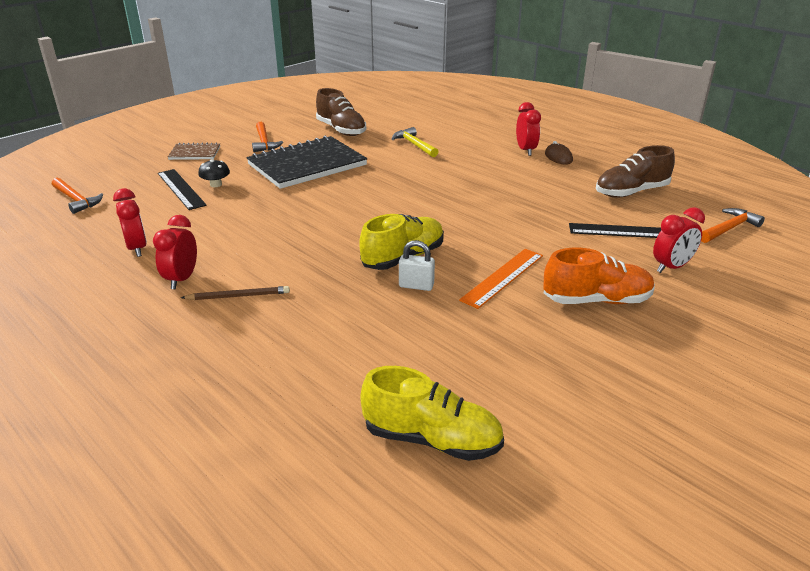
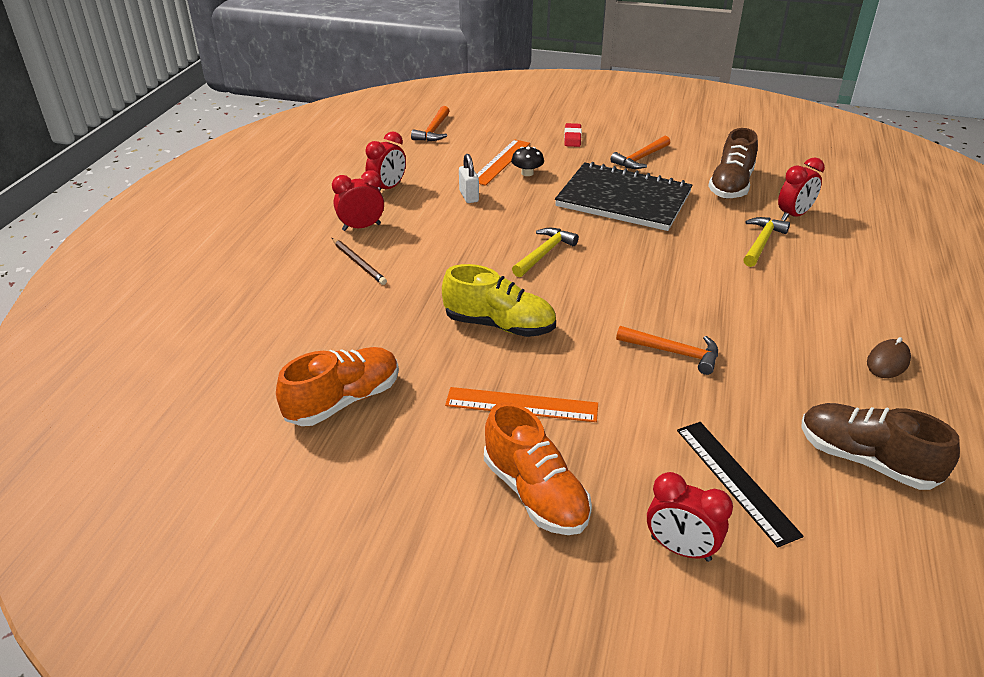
camera: 60 degrees right, 5 degrees up
(181, 189) = (500, 162): black ruler -> orange ruler
(195, 153) = (572, 138): brown notebook -> red eraser
(335, 213) = (544, 253): none -> yellow hammer
(416, 286) = (454, 351): white padlock -> white padlock (469, 196)
(430, 356) = (343, 401): none -> orange shoe
(431, 439) = (226, 442): yellow shoe -> none
(525, 150) = (868, 328): red clock -> red clock (793, 215)
(729, 228) = (871, 597): orange hammer -> orange hammer (673, 352)

